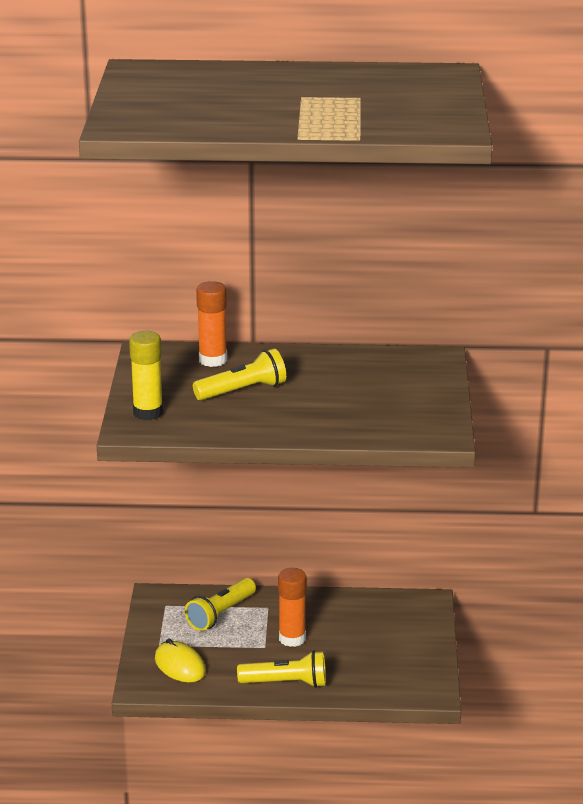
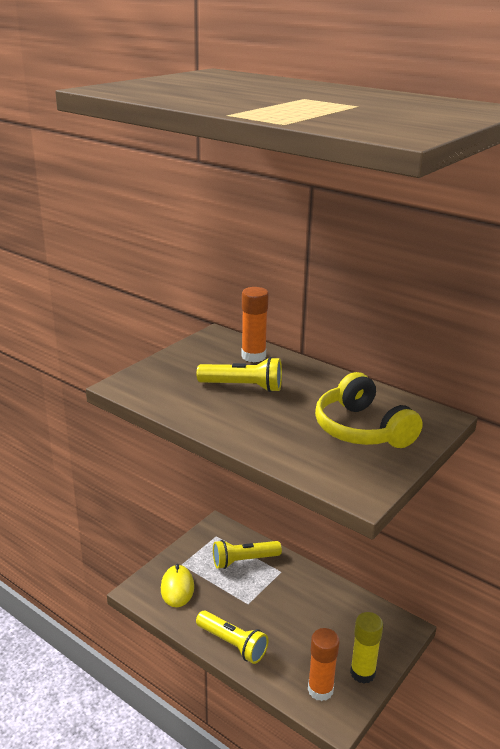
camera: 35 degrees right, 0 degrees up
(148, 413) = (153, 378): yellow glue stick -> yellow glue stick (362, 673)
(292, 638) = (273, 607): orange glue stick -> orange glue stick (320, 690)
(388, 389) = (362, 429): none -> yellow headphones

